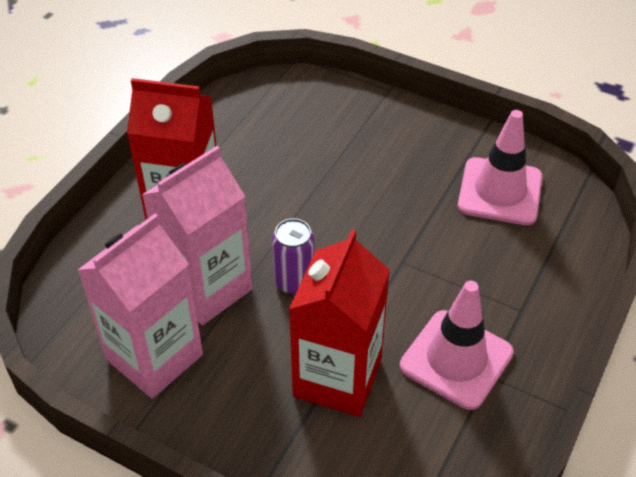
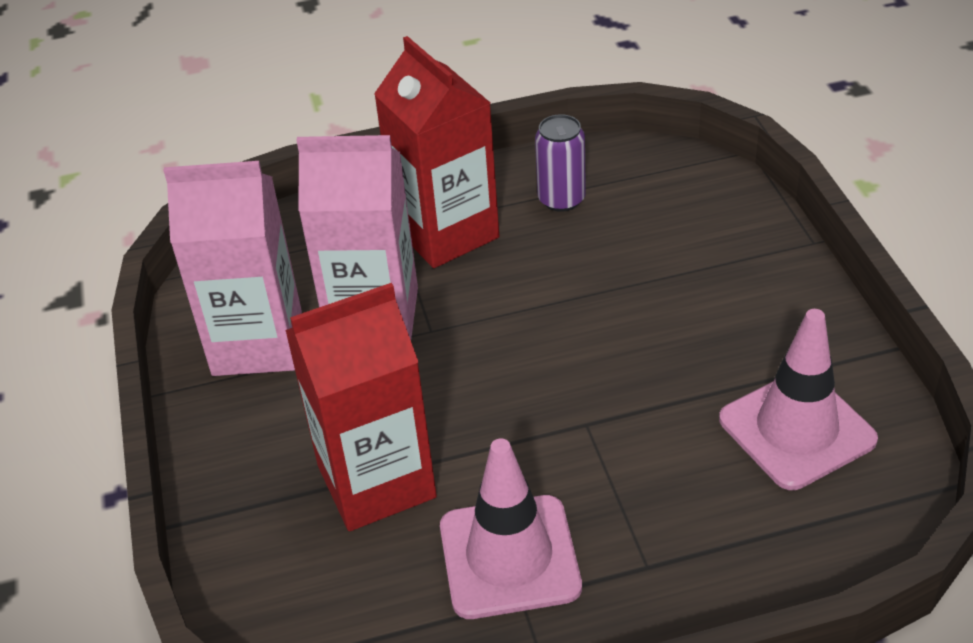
camera: 50 degrees right, 5 degrees down
(294, 281) = (456, 365): purple can -> purple can (561, 199)

